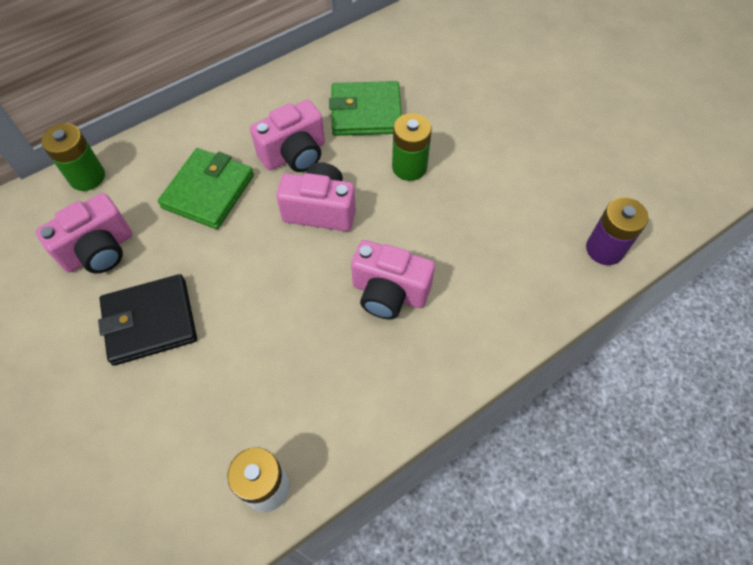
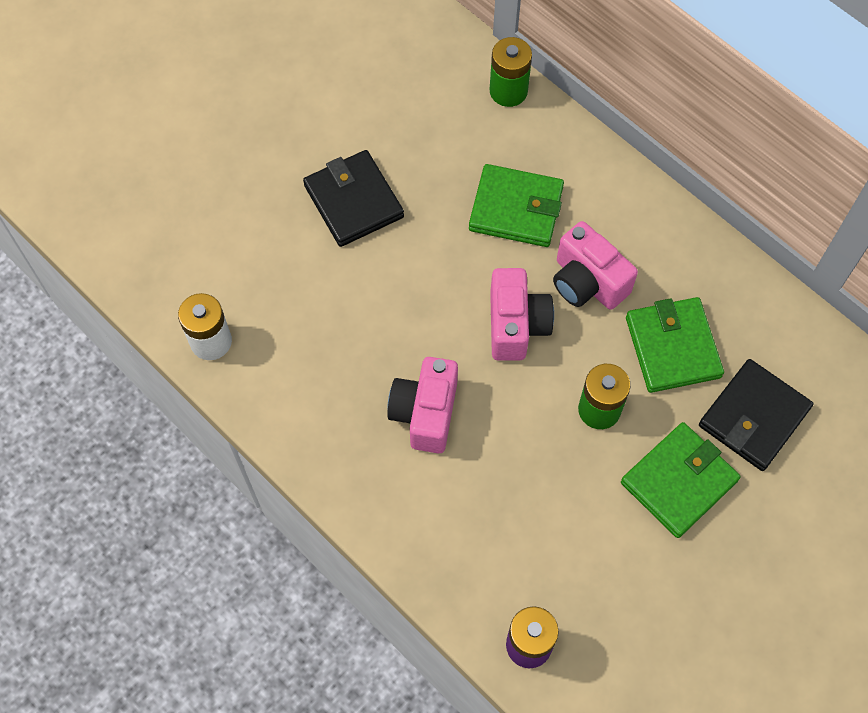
camera: 80 degrees right, 5 degrees up
(99, 251) = (422, 133): pink camera -> none
(432, 78) = (753, 417): none -> black wallet
(477, 129) = (679, 481): none -> green wallet

